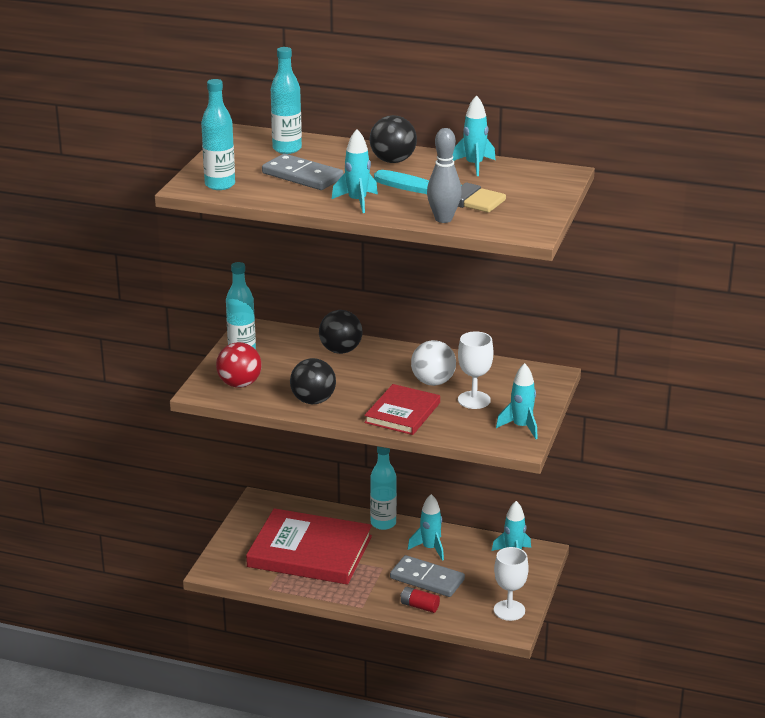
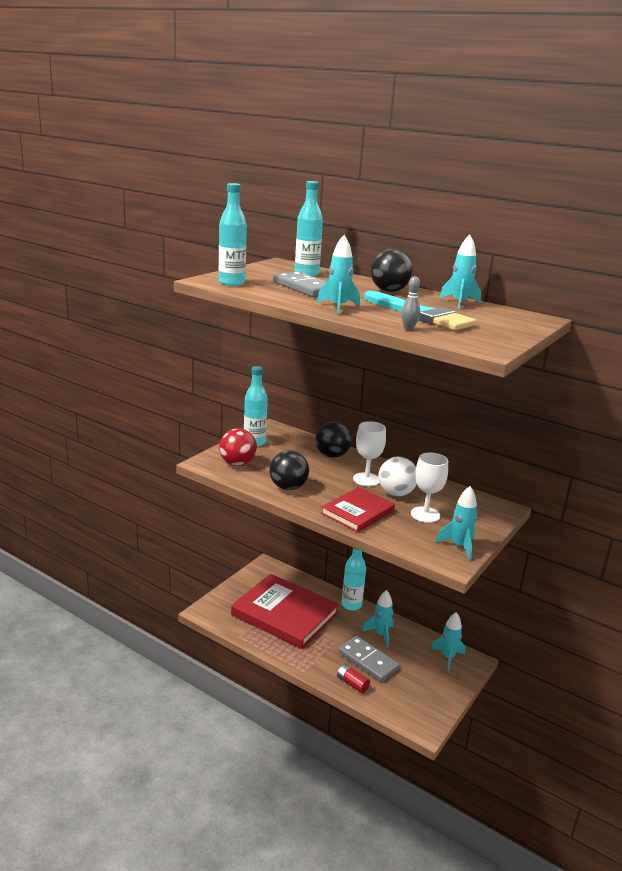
camera: 15 degrees right, 5 degrees down
(443, 219) = (408, 328): grey bowling pin -> grey bowling pin, size x0.56
(509, 610) = (428, 708): white goblet -> white goblet (366, 479)

